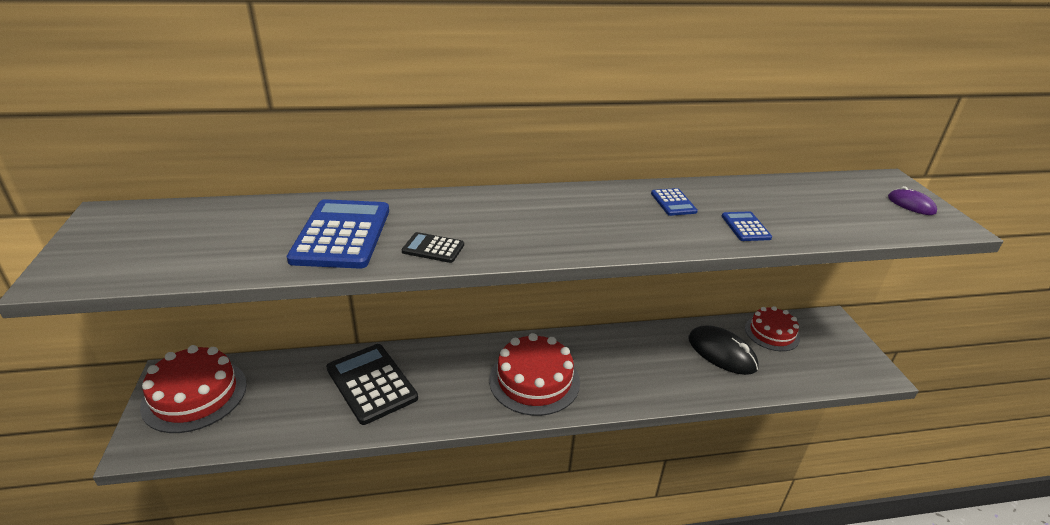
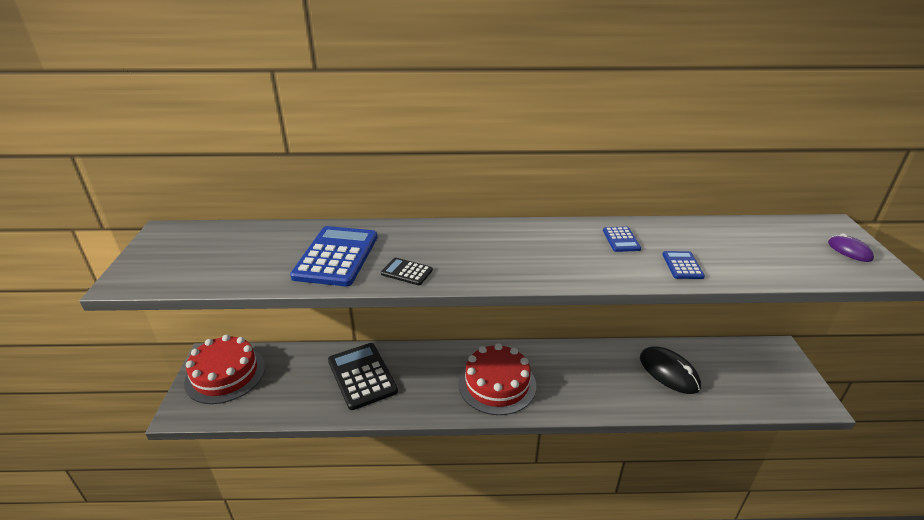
camera: 10 degrees right, 0 degrees up
(772, 333) = (719, 357): red cake -> none

